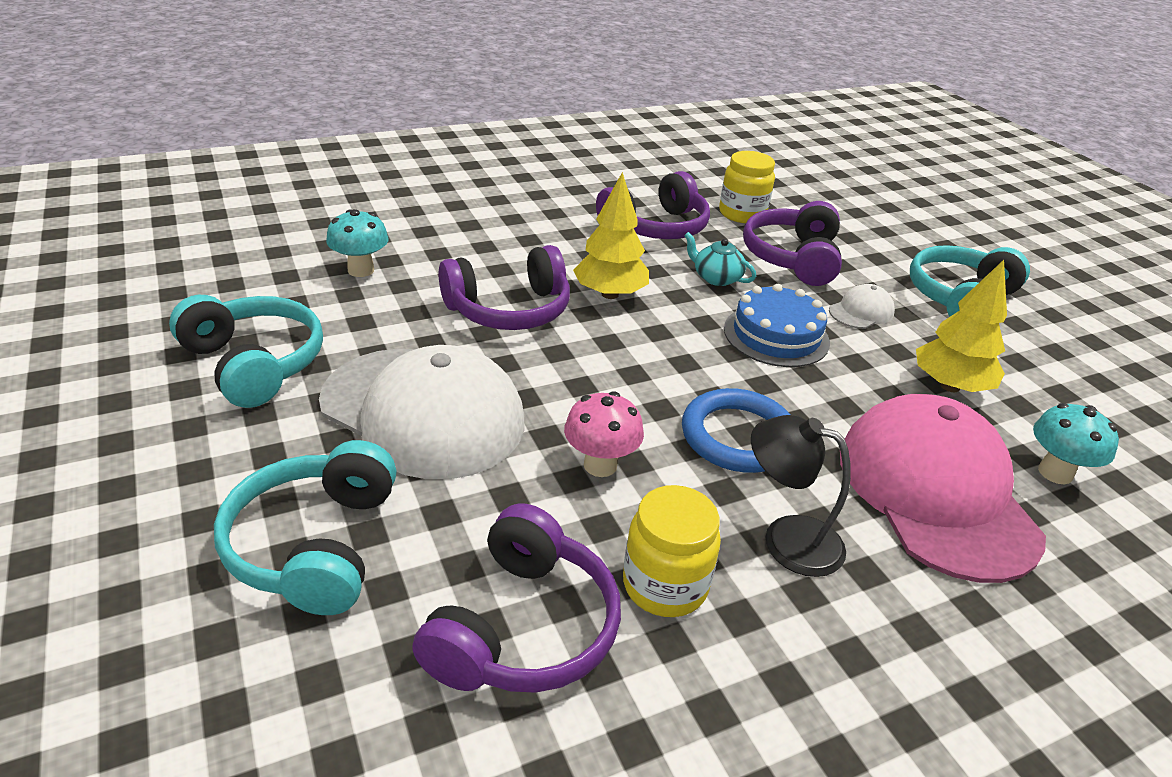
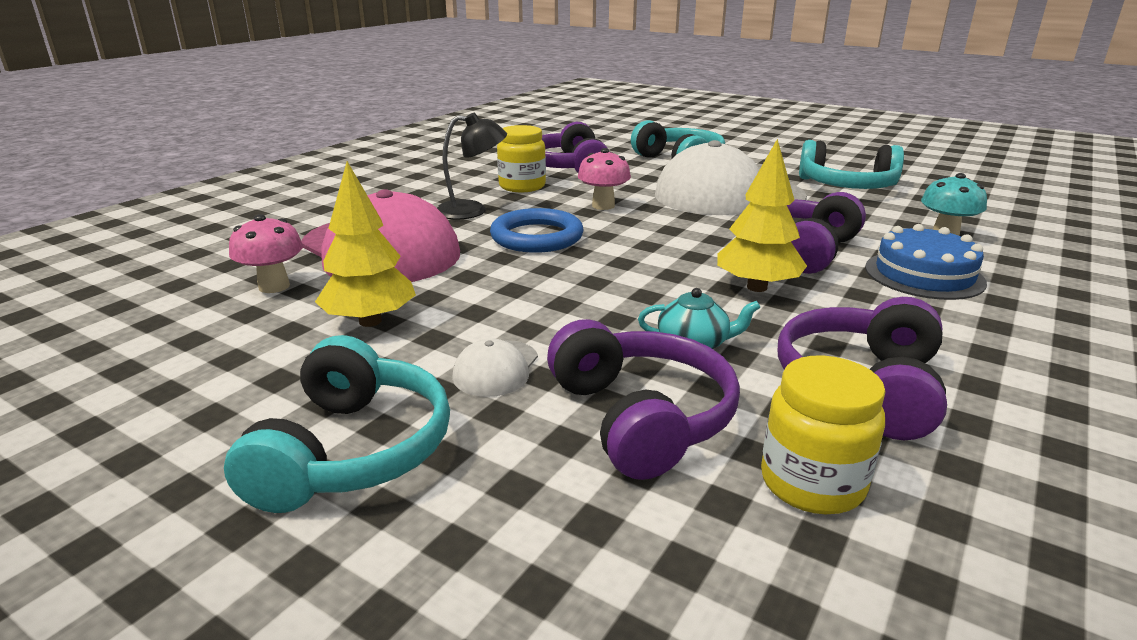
camera: 150 degrees right, 10 degrees down
(776, 335) = (569, 307): blue cake -> blue cake (924, 275)
(1055, 473) = (274, 286): turquoise mushroom -> pink mushroom

